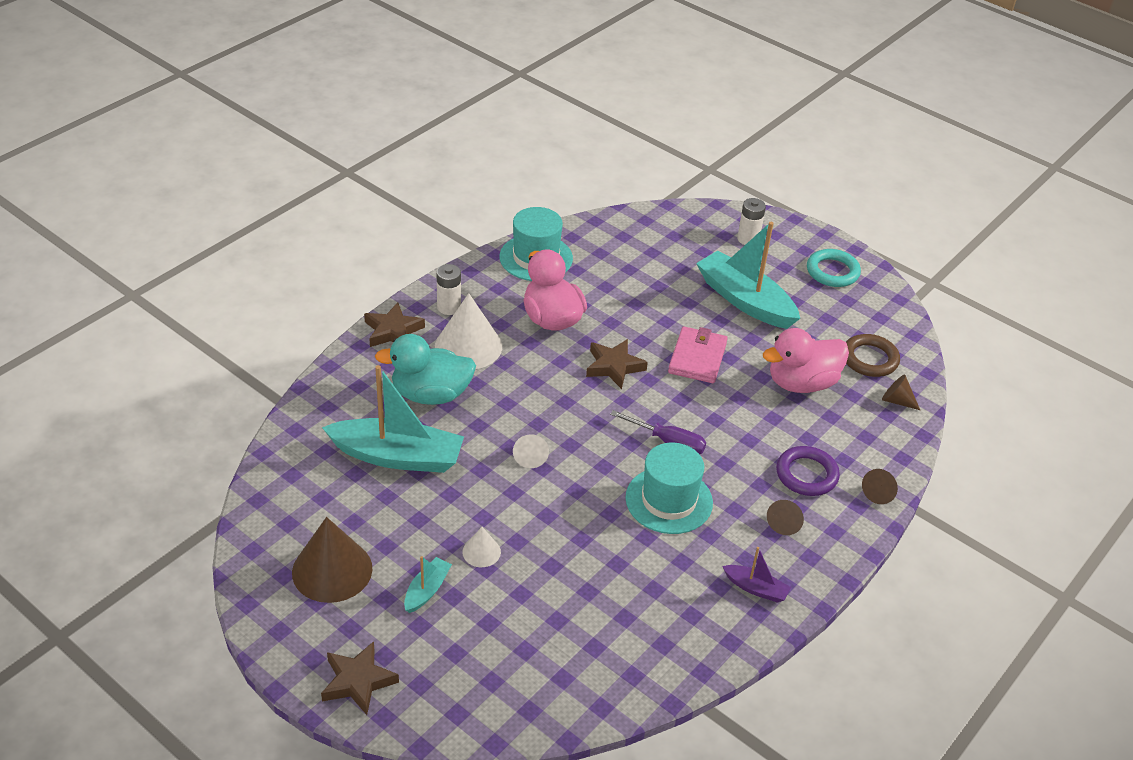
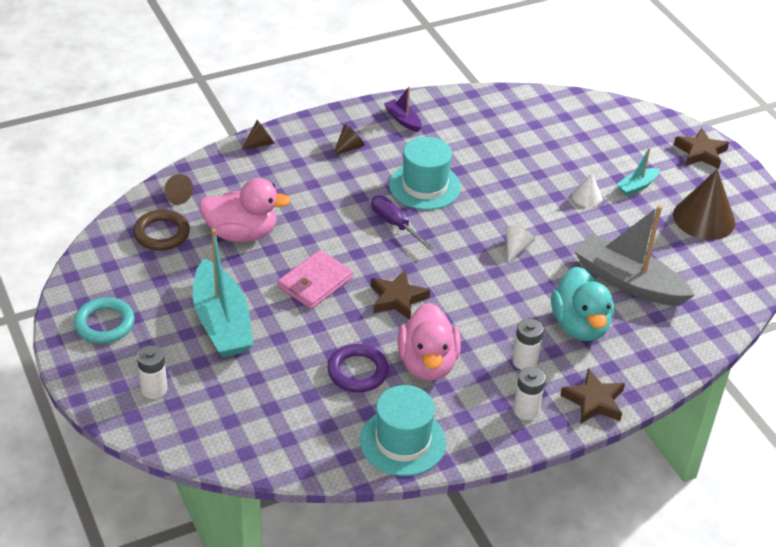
camera: 155 degrees left, 0 degrees up
(398, 456) = (628, 282): turquoise boat -> grey boat
(431, 394) = (580, 325): turquoise duck -> turquoise duck turned 60 degrees clockwise
(468, 346) = (524, 361): white cone -> white battery
(806, 474) = (304, 170): purple ring -> purple ring (357, 371)

